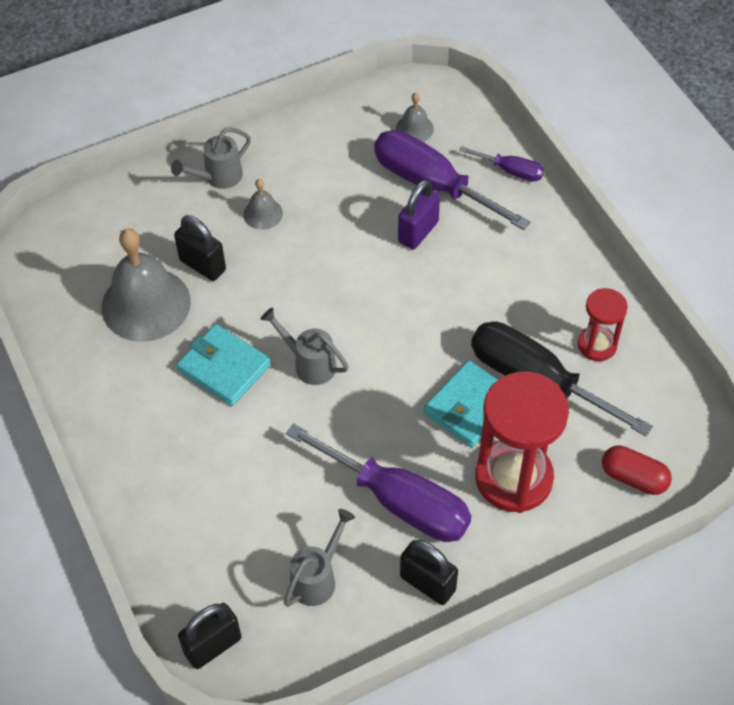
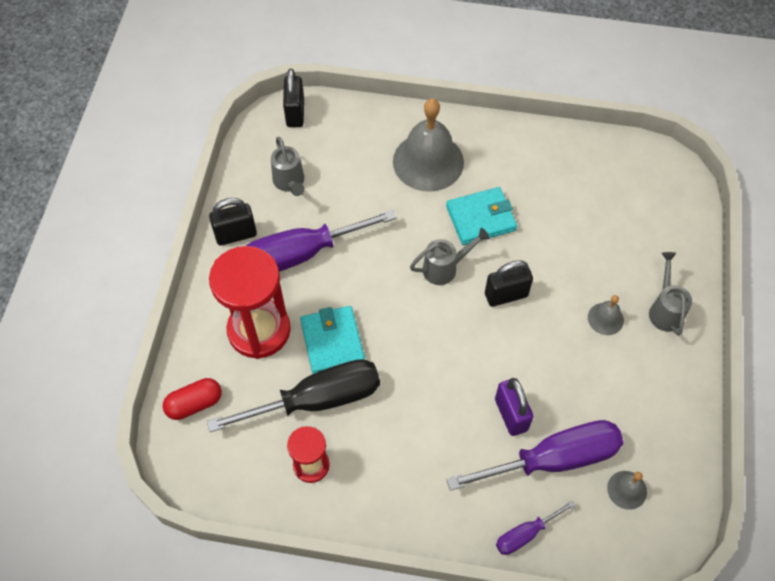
camera: 125 degrees right, 5 degrees up
(146, 304) = (569, 202): grey bell -> grey bell (428, 161)
(202, 265) = (581, 253): black padlock -> black padlock (506, 295)

